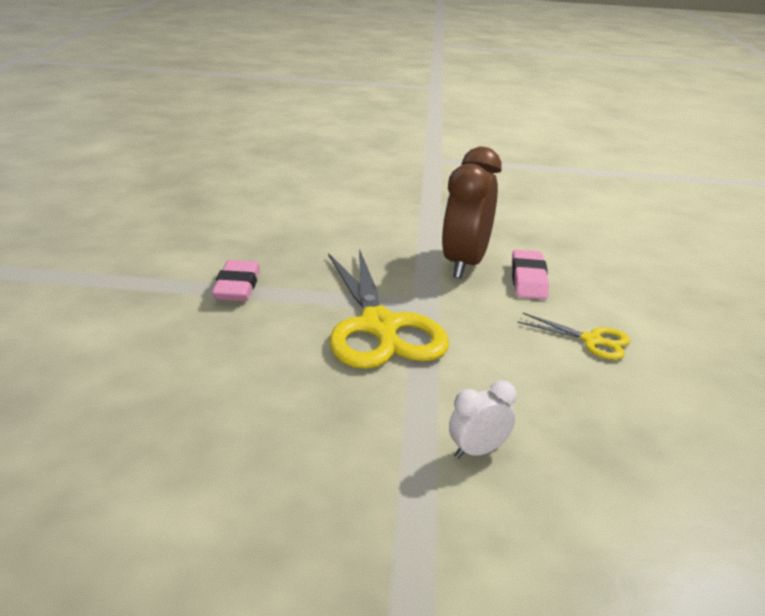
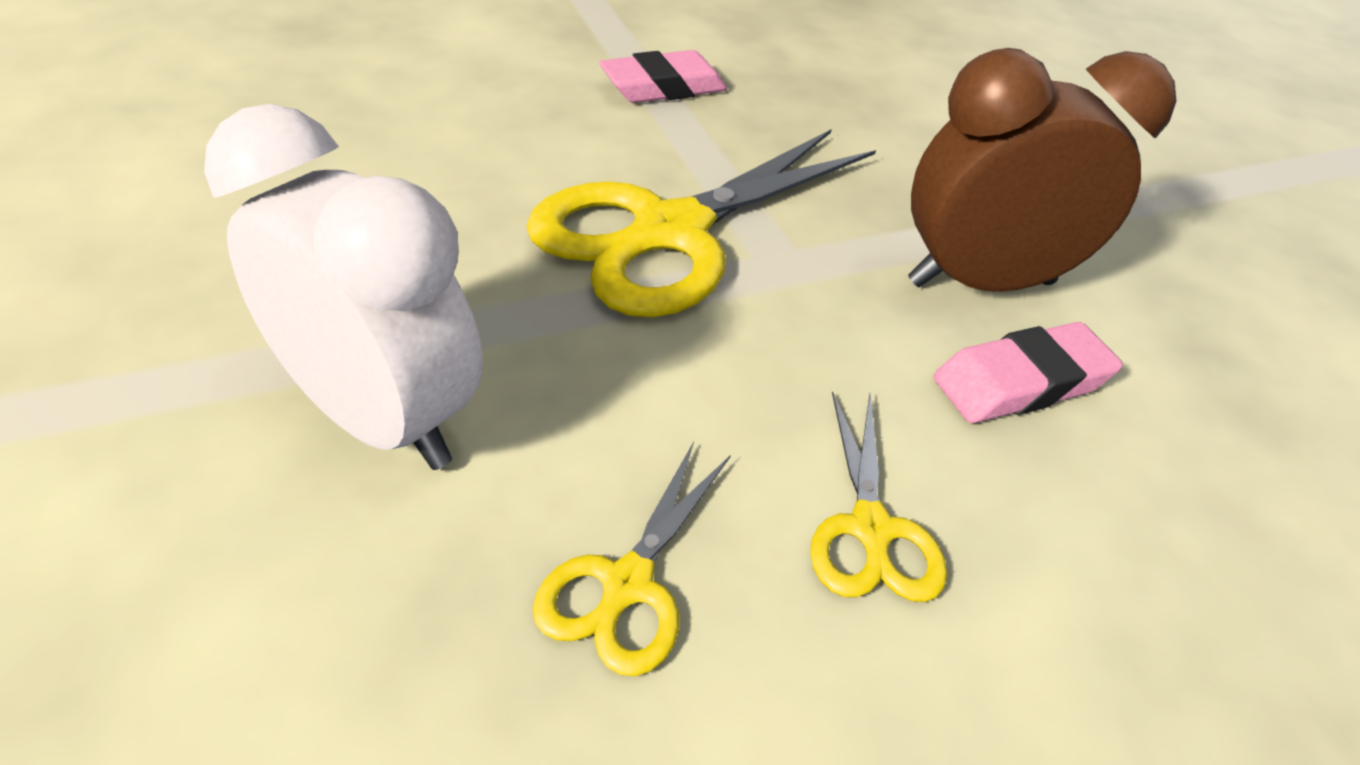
camera: 60 degrees right, 15 degrees up
(477, 451) = (380, 417): white clock -> white clock, size x2.08
(603, 405) = (626, 585): none -> yellow scissors

